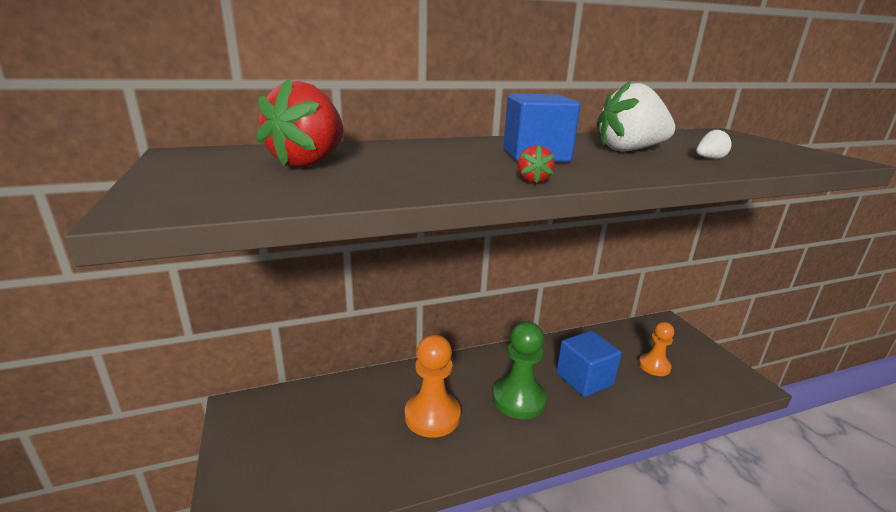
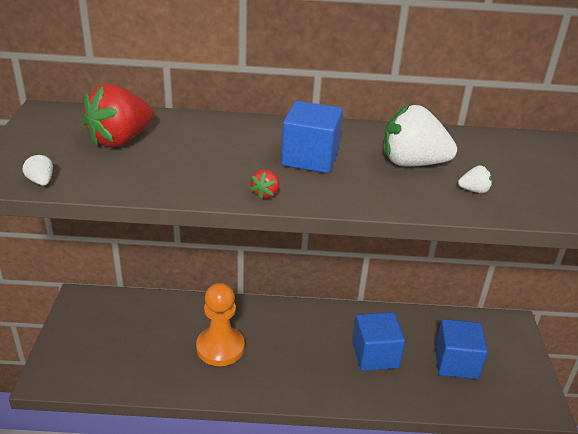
camera: 20 degrees right, 10 degrees up
(229, 202) = (41, 181): none -> white strawberry
(519, 399) = (301, 355): green pawn -> none
(654, 366) = (456, 362): orange pawn -> blue cube

